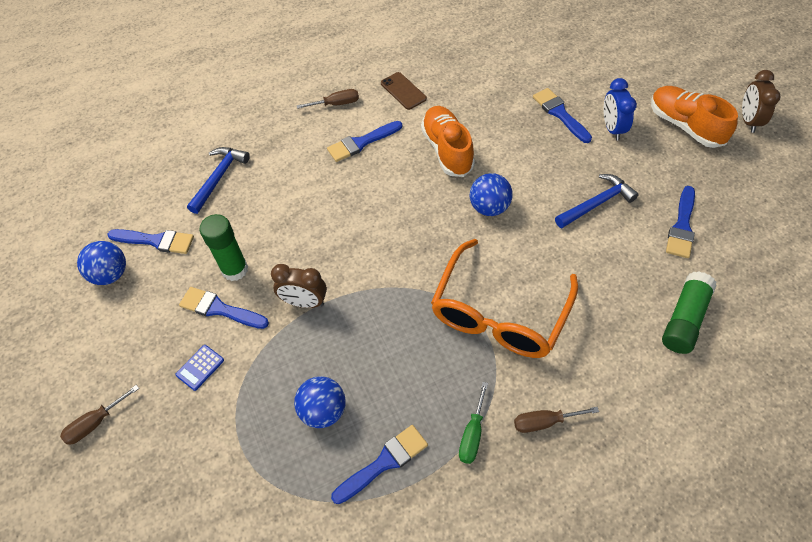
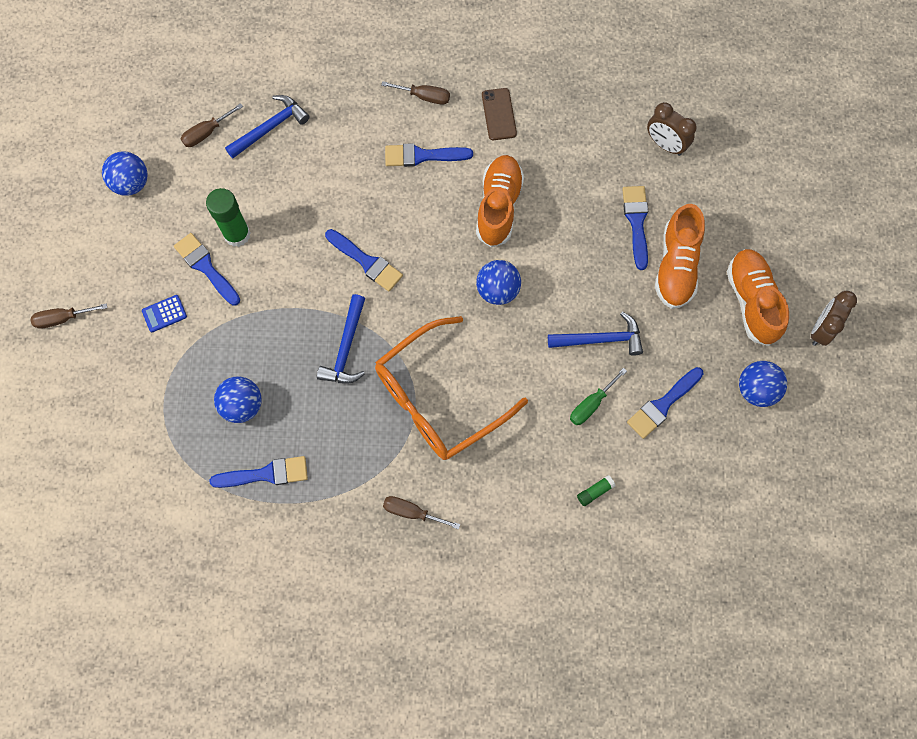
camera: 25 degrees right, 15 degrees up
(155, 241) = (183, 168): blue brush -> blue brush (366, 262)
(163, 205) = (206, 133): none -> brown screwdriver
(304, 302) = (279, 299): brown clock -> brown clock (665, 145)
(390, 312) = (346, 348): none -> blue hammer
(472, 434) = (348, 490): green screwdriver -> green screwdriver (591, 404)
(612, 128) = (676, 266): blue clock -> orange shoe
(684, 319) = (595, 492): green glue stick -> green glue stick, size x0.46
(740, 181) = (756, 390): none -> blue ball

